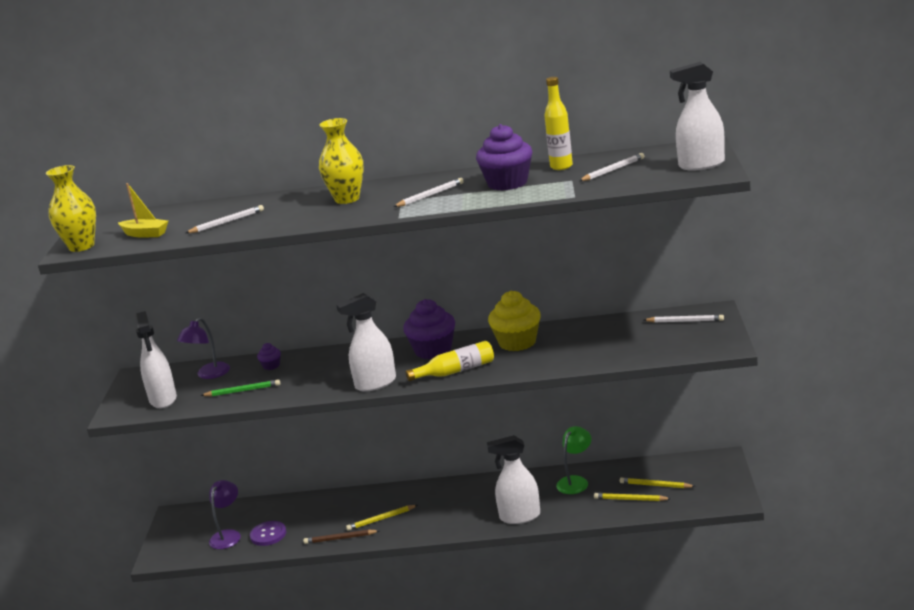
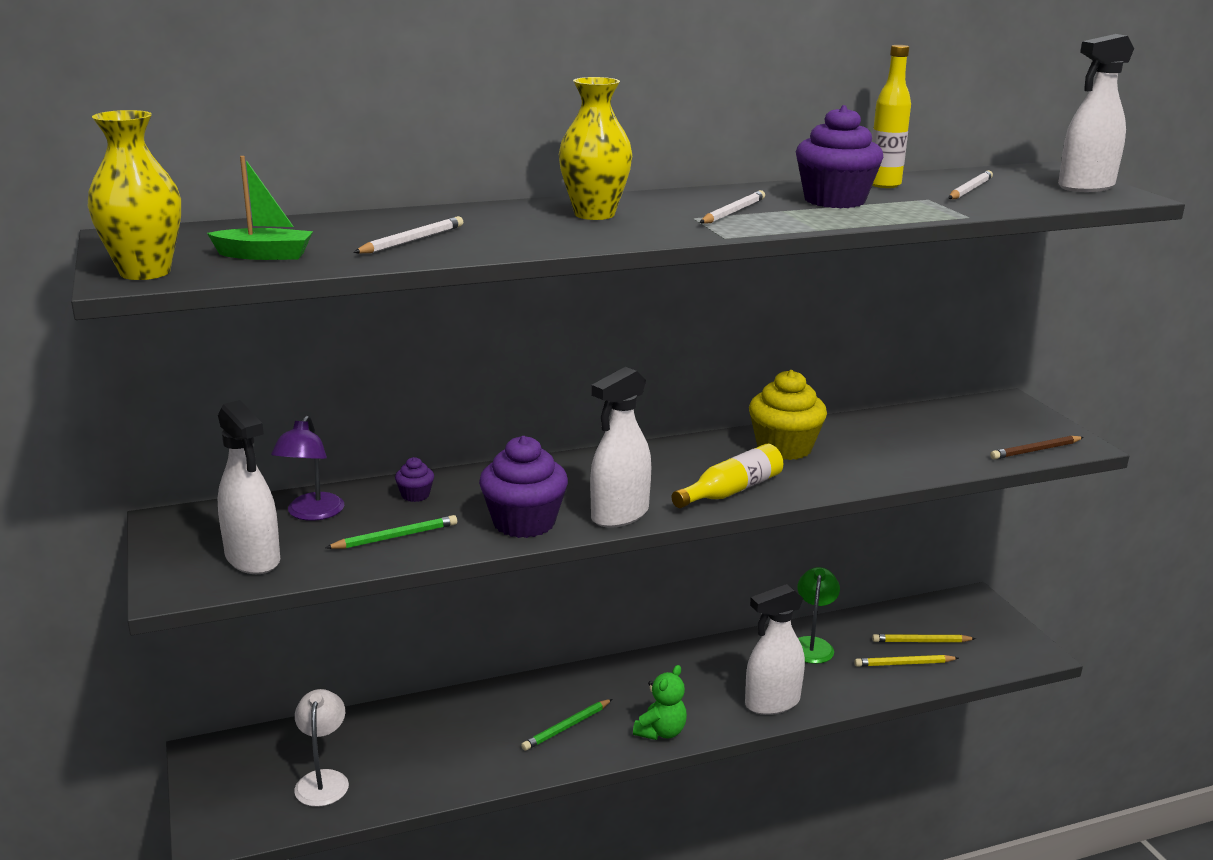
camera: 25 degrees left, 0 degrees up
(145, 234) = (264, 255): yellow boat -> green boat
(228, 535) = (323, 780): purple lamp -> white lamp
(268, 534) = (394, 771): purple button -> none
(340, 538) = (519, 765): brown pencil -> brown pencil (1035, 450)
(381, 519) = (566, 727): yellow pencil -> green pencil
(433, 350) = (667, 463): purple cupcake -> purple cupcake (524, 522)
(436, 527) = (661, 732): none -> green teddy bear
(685, 321) = (987, 414): white pencil -> none

